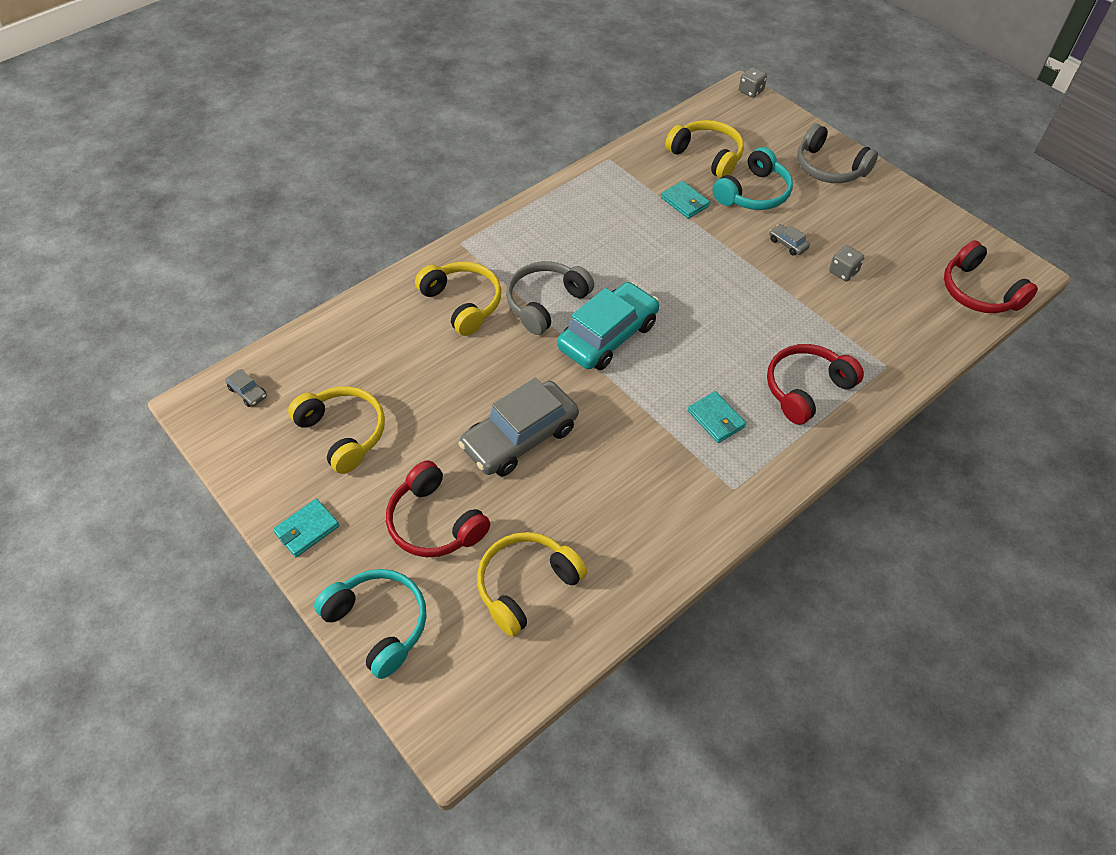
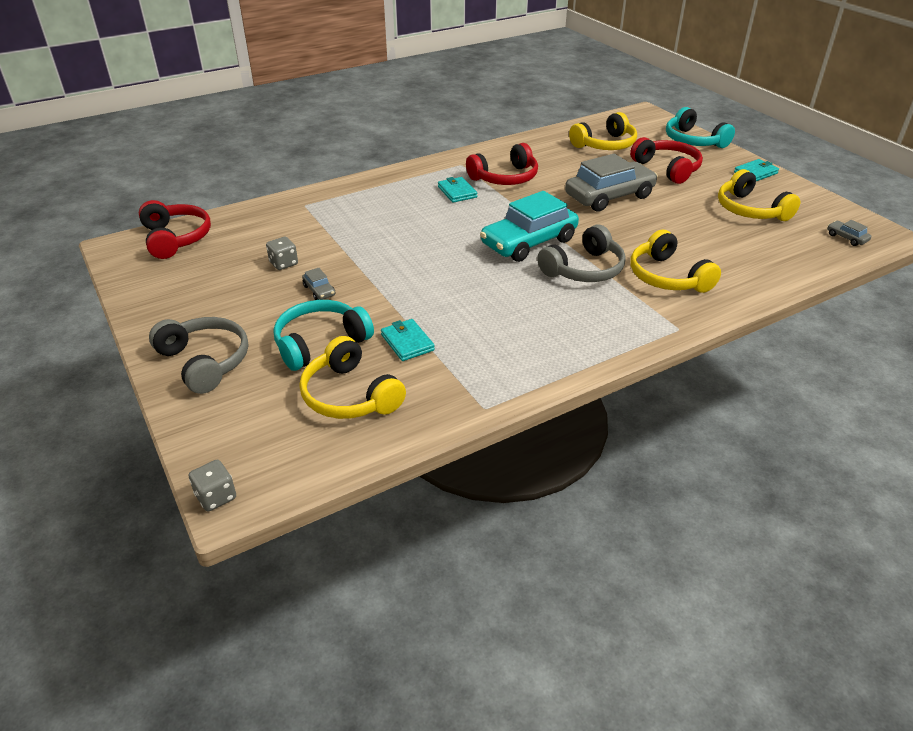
camera: 170 degrees left, 15 degrees down
(806, 389) = (378, 199): red headphones -> red headphones (505, 178)

